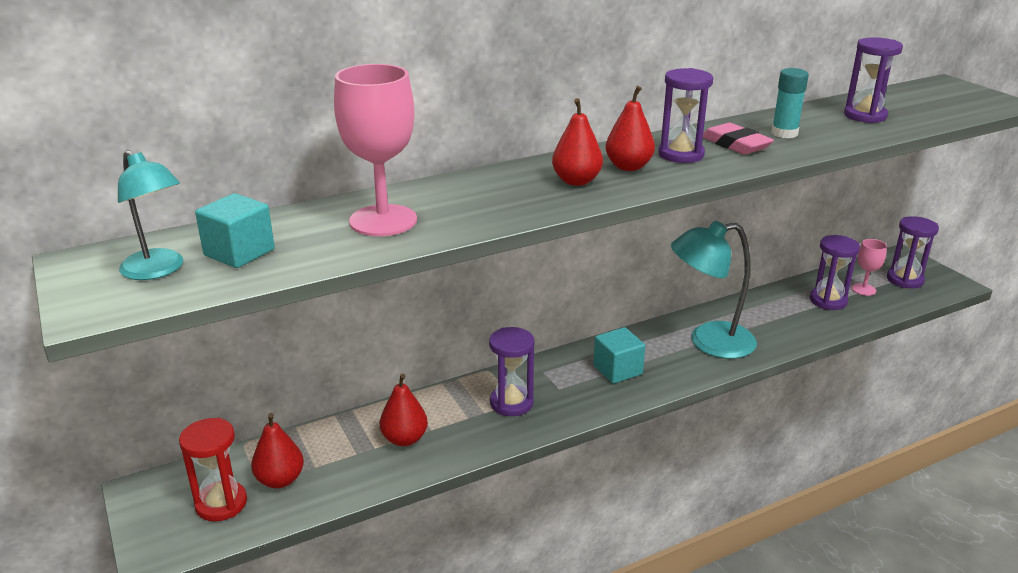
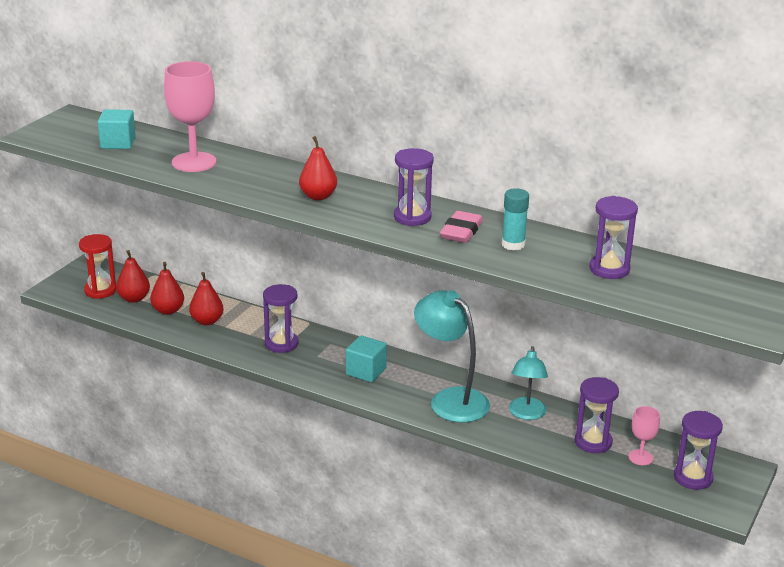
camera: 55 degrees right, 0 degrees up
(158, 270) = (81, 133): turquoise lamp -> turquoise lamp (526, 414)
(628, 167) = (365, 206): red pear -> red pear (168, 310)

